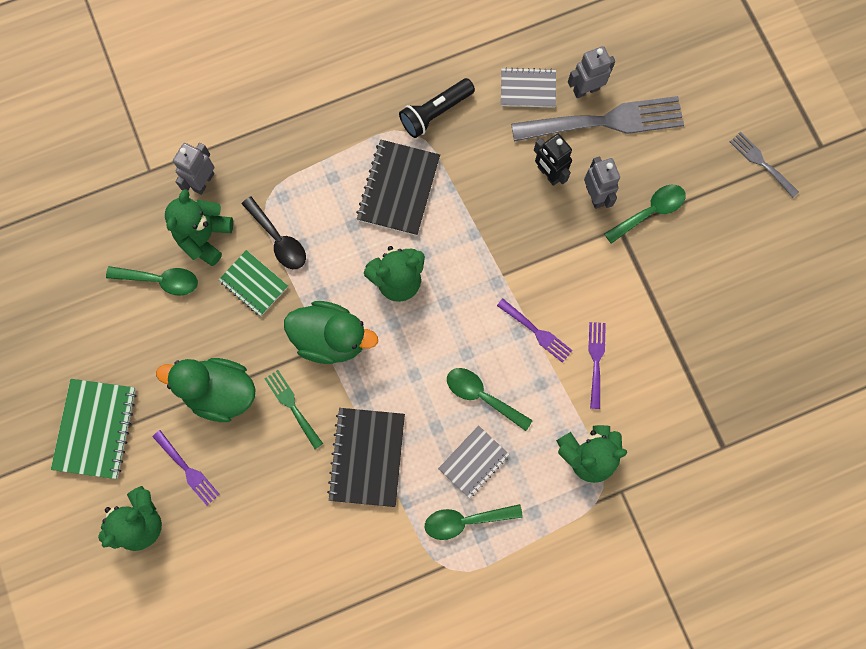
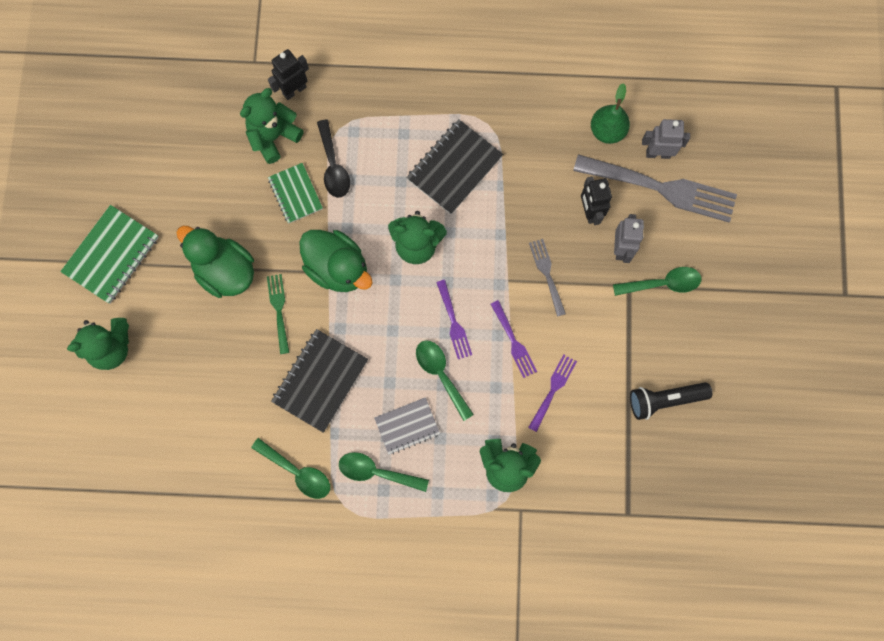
camera: 25 degrees right, 0 degrees up
(160, 280) = (221, 157): green spoon -> green spoon (297, 472)
(188, 470) = (169, 323): purple fork -> purple fork (454, 323)
(203, 182) = (294, 90): grey robot -> black robot
(435, 112) = (517, 117): black flashlight -> black flashlight (664, 400)
(528, 89) = (607, 131): grey notebook -> green pear
(761, 163) = (783, 285): grey fork -> grey fork (547, 274)

